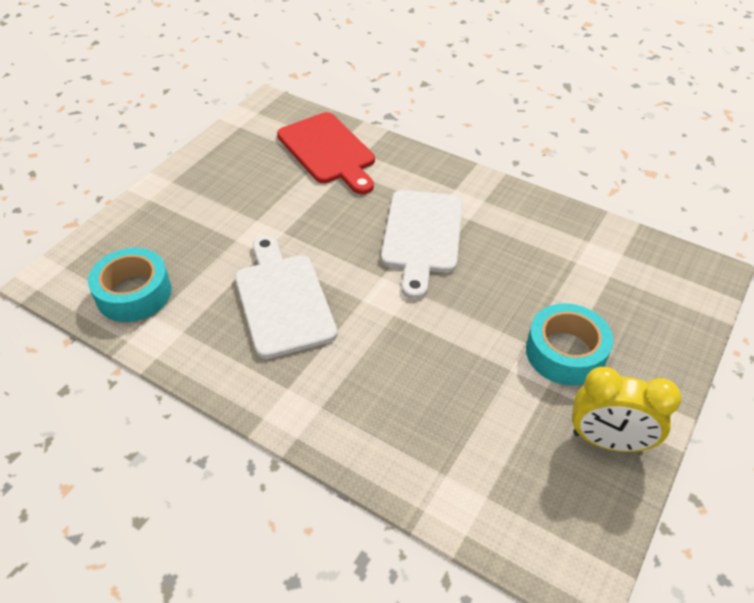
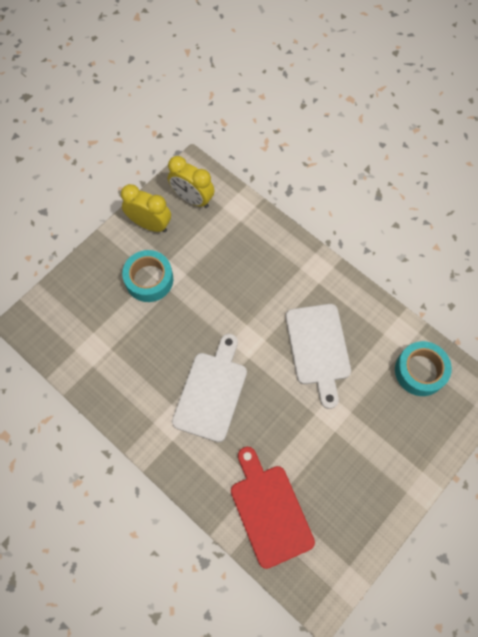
camera: 170 degrees left, 20 degrees up
(551, 505) = (192, 199): none -> yellow clock

